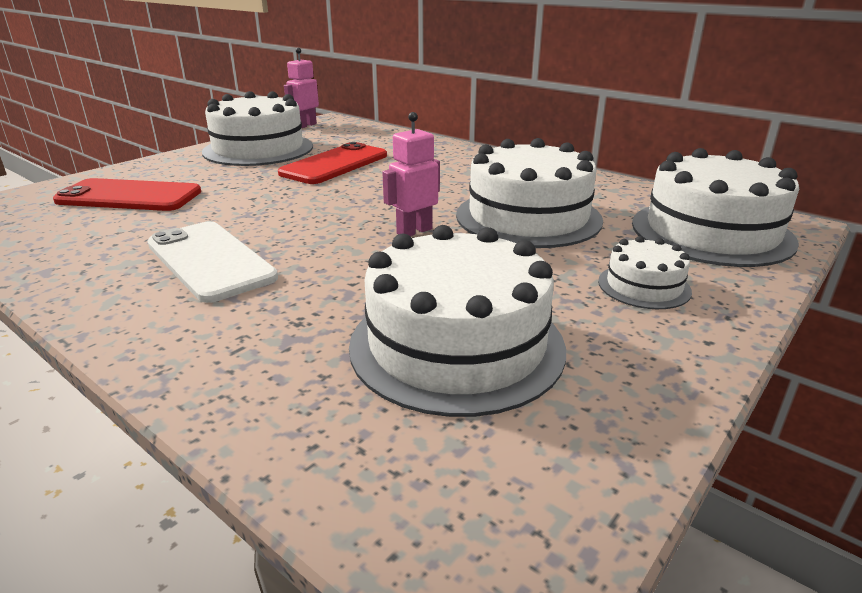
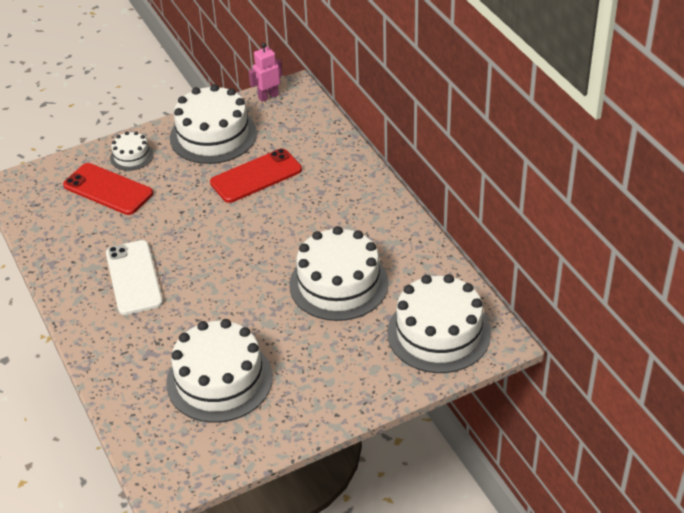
camera: 25 degrees right, 15 degrees up
(414, 231) = (258, 280): pink robot -> none
(644, 286) = (345, 368): white cake -> white cake (131, 156)

